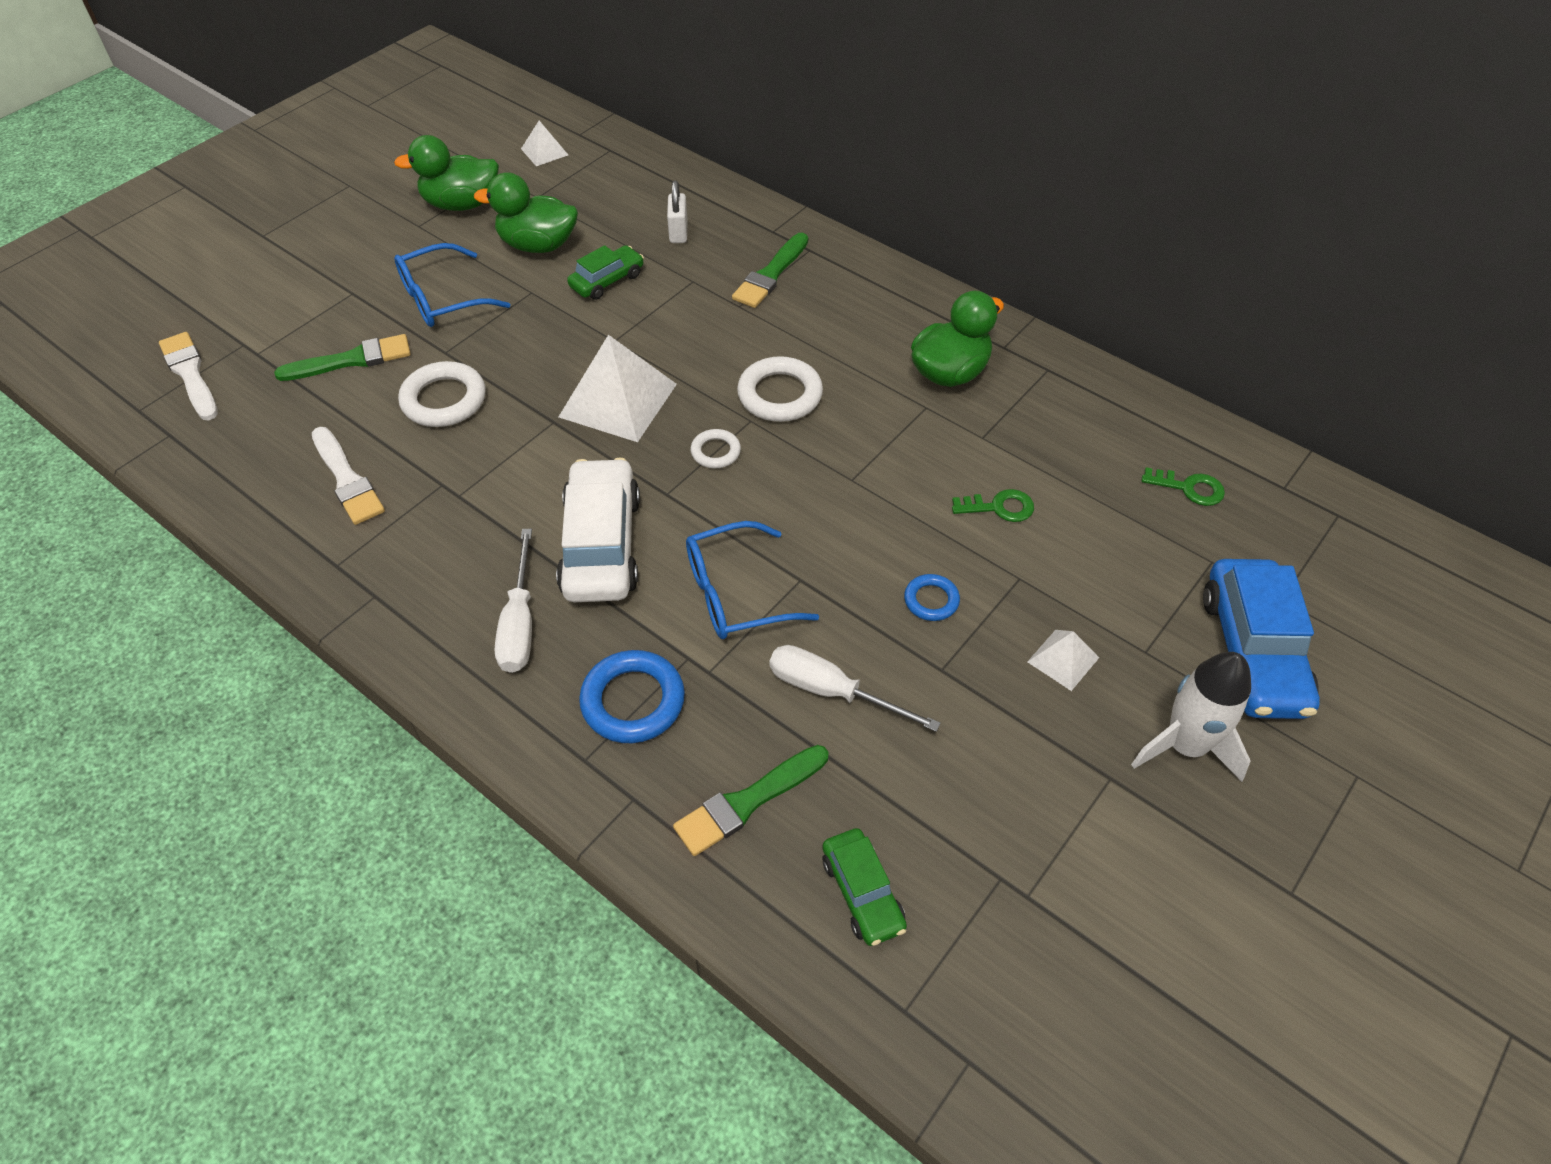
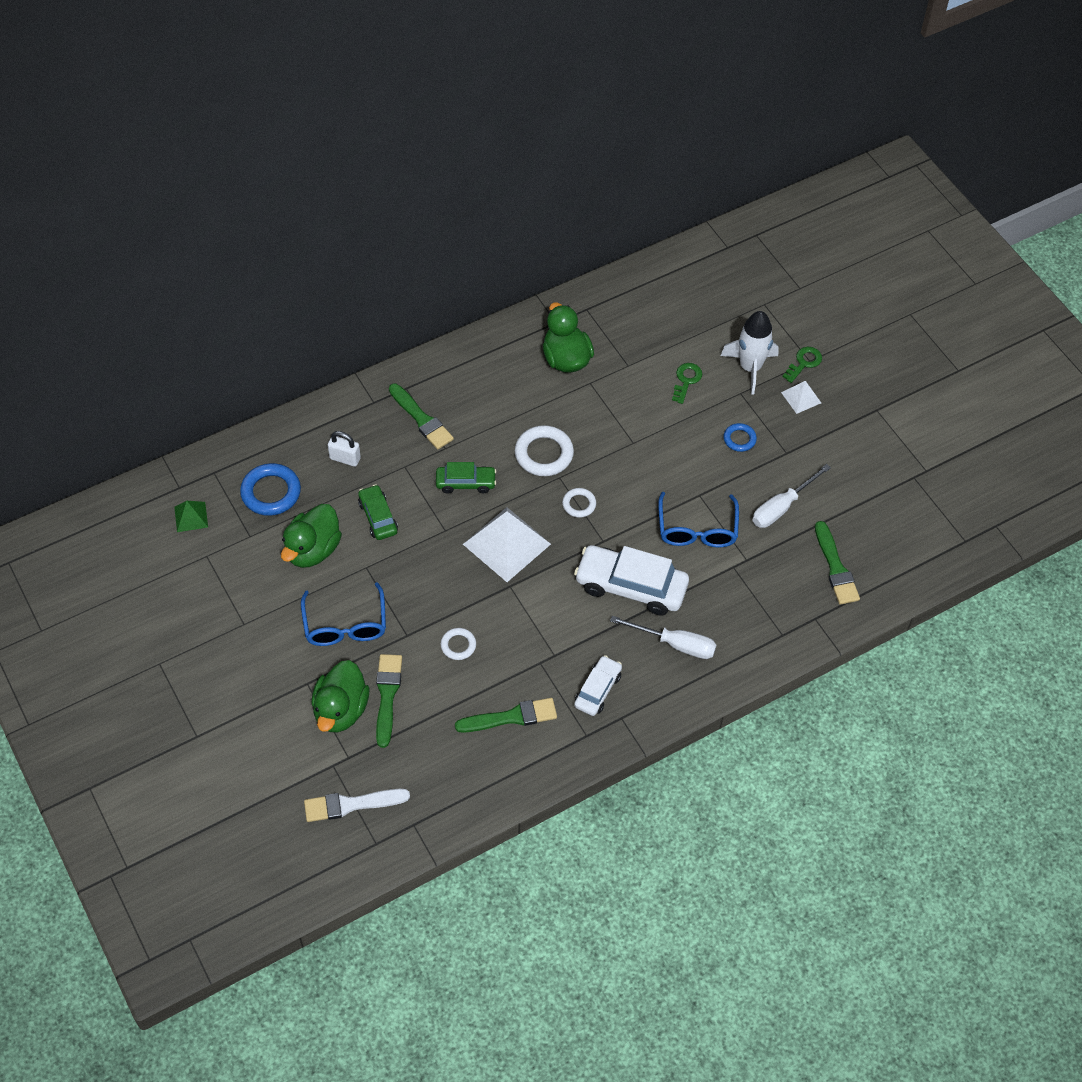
camera: 70 degrees left, 5 degrees up
(347, 480) = (511, 717): white brush -> green brush
(414, 556) = (597, 690): none -> white car
(444, 400) = (458, 645): white ring -> white ring, size x0.57
(461, 204) = (231, 589): green duck -> green duck (341, 710)
(544, 152) = (191, 517): white pyramid -> green pyramid
(633, 701) = (753, 601): blue ring -> blue ring (271, 492)
(862, 893) = (902, 536): green car -> green car (466, 483)
(1185, 746) = (870, 371): white rocket -> white rocket (750, 368)
(1189, 488) = (710, 288): green key -> green key (804, 363)
(1252, 652) = (827, 317): blue car -> none

